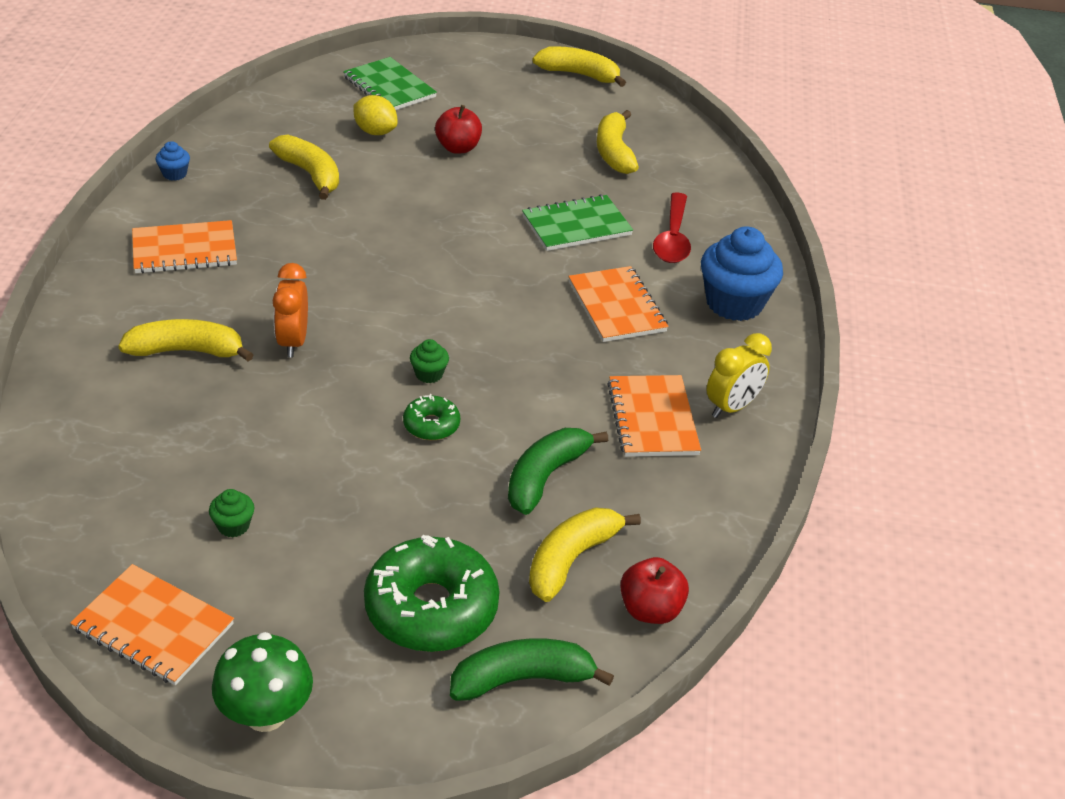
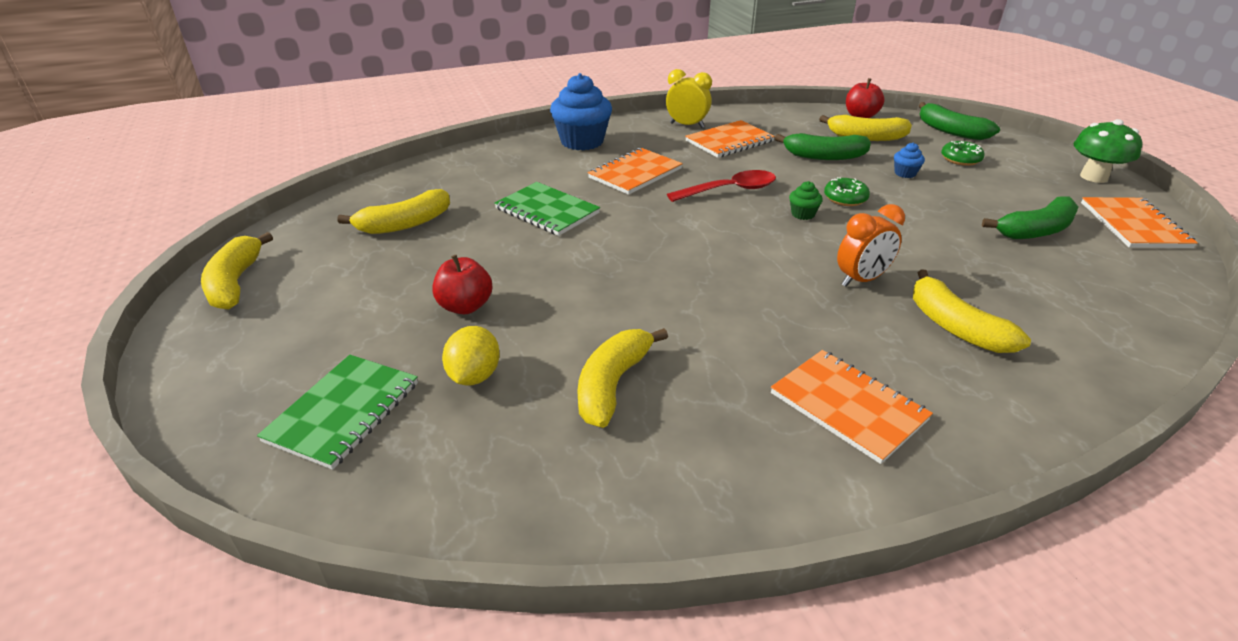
camera: 115 degrees left, 5 degrees down
(174, 174) = (732, 508): blue cupcake -> blue cupcake (905, 173)
(233, 526) = (1035, 230): green cupcake -> green banana
(431, 608) = (960, 159): green donut -> green donut, size x0.49
(672, 238) = (524, 173): red spoon -> red spoon (730, 190)

